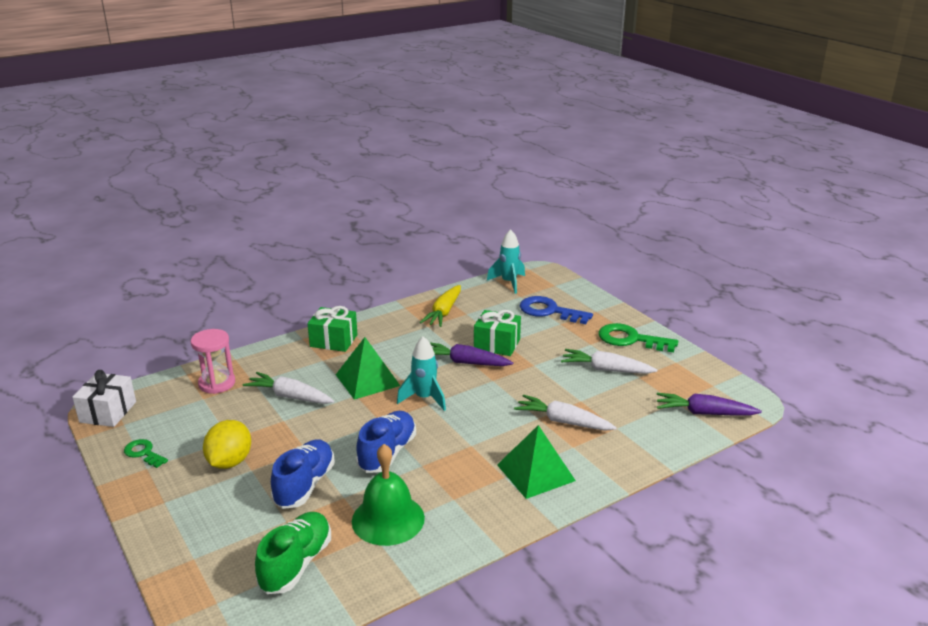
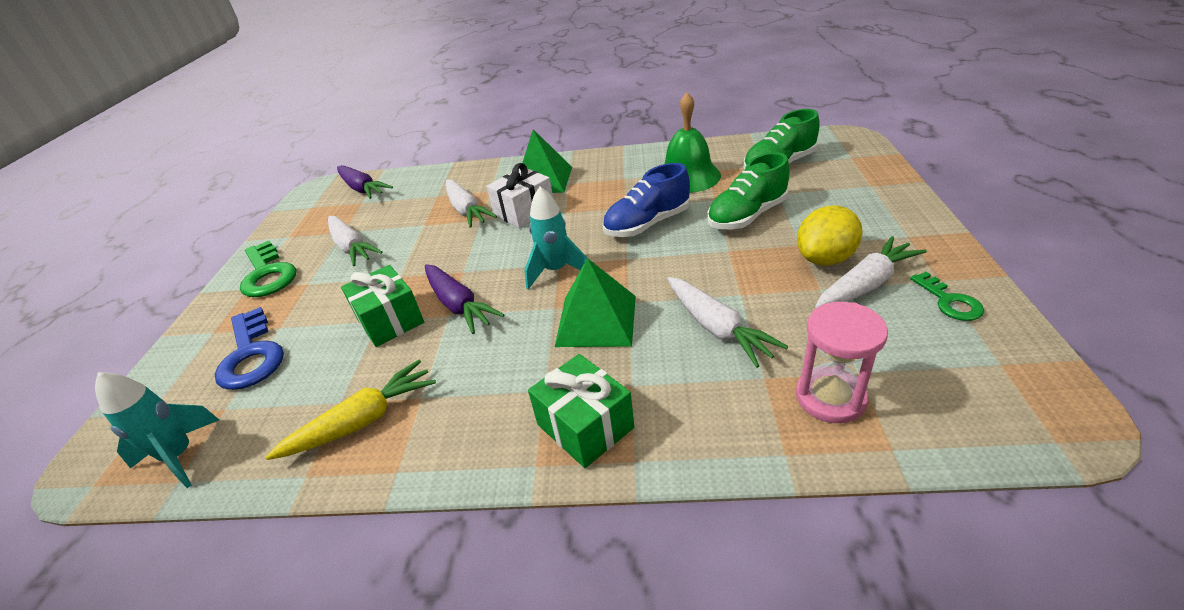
camera: 140 degrees left, 10 degrees up
(108, 412) = (1044, 401): white gift -> white gift (524, 211)
(199, 450) = (865, 284): none -> white carrot
(305, 485) = (747, 216): blue shoe -> green shoe

